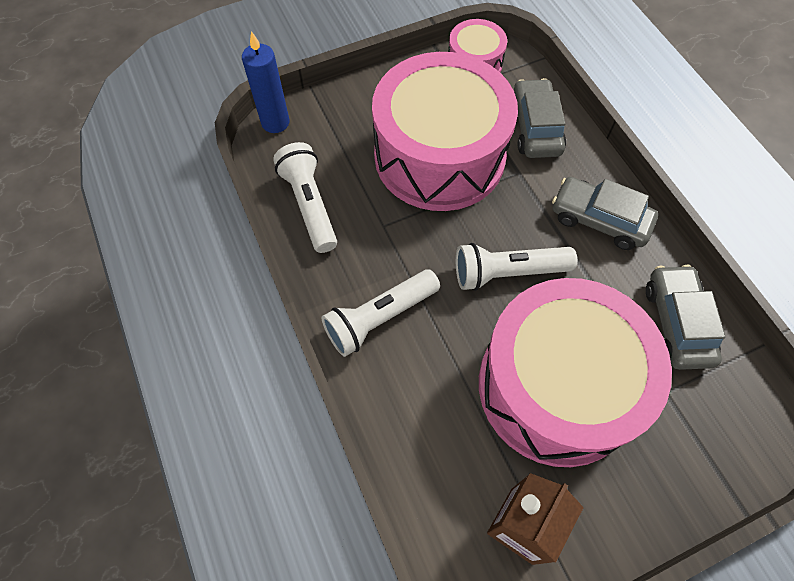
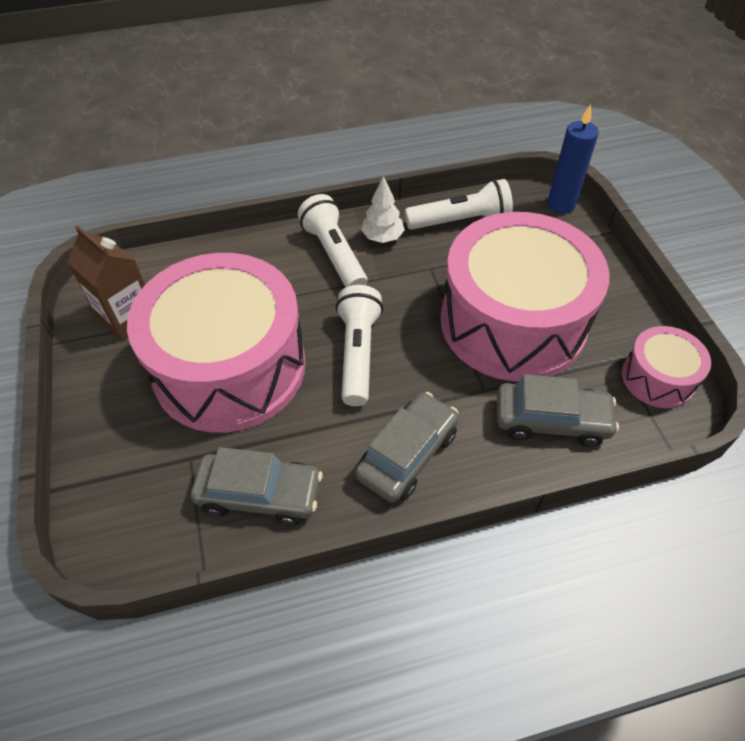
camera: 100 degrees right, 10 degrees down
(345, 275) = (382, 237): none -> white tree

